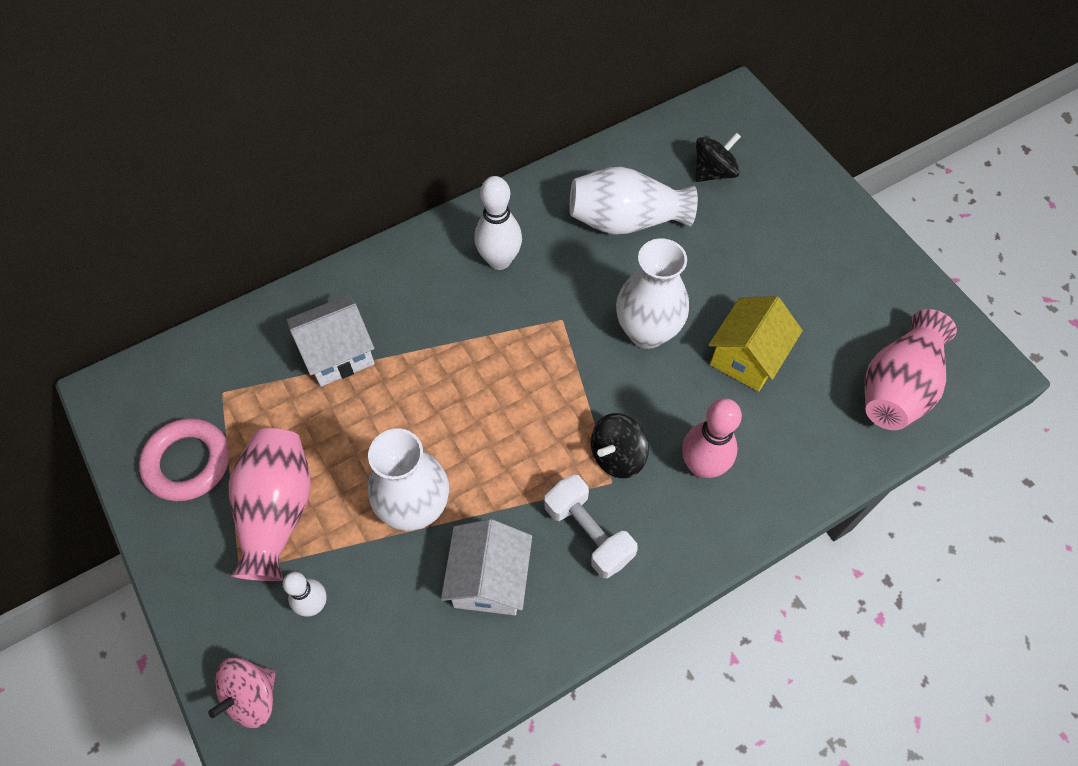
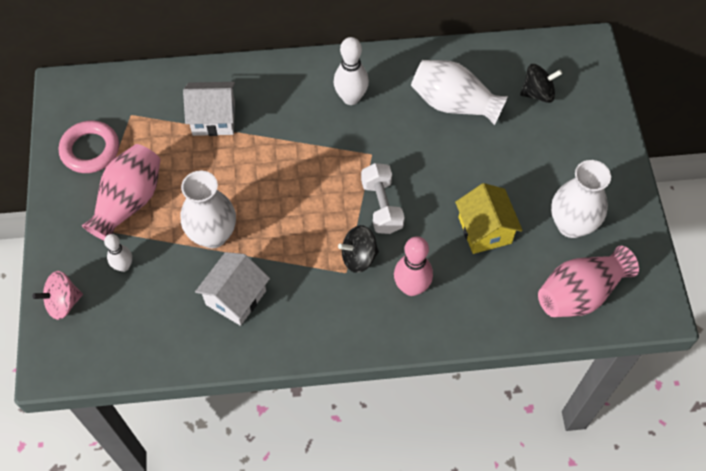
camera: 25 degrees right, 0 degrees up
(588, 533) = (313, 297): white dumbbell -> white dumbbell (382, 206)
(647, 332) = (425, 185): white vase -> white vase (571, 225)
(747, 357) = (485, 230): yellow house -> yellow house turned 75 degrees counterclockwise

